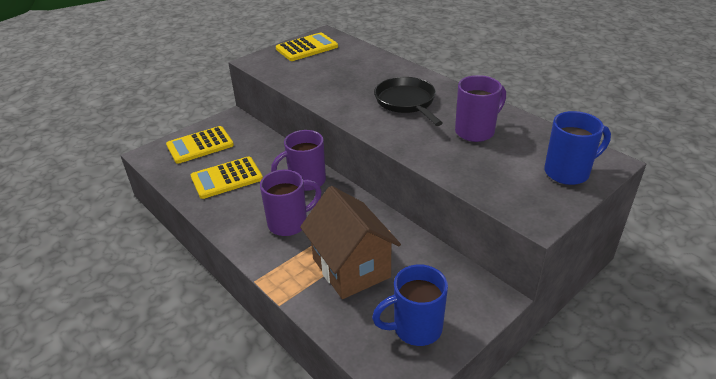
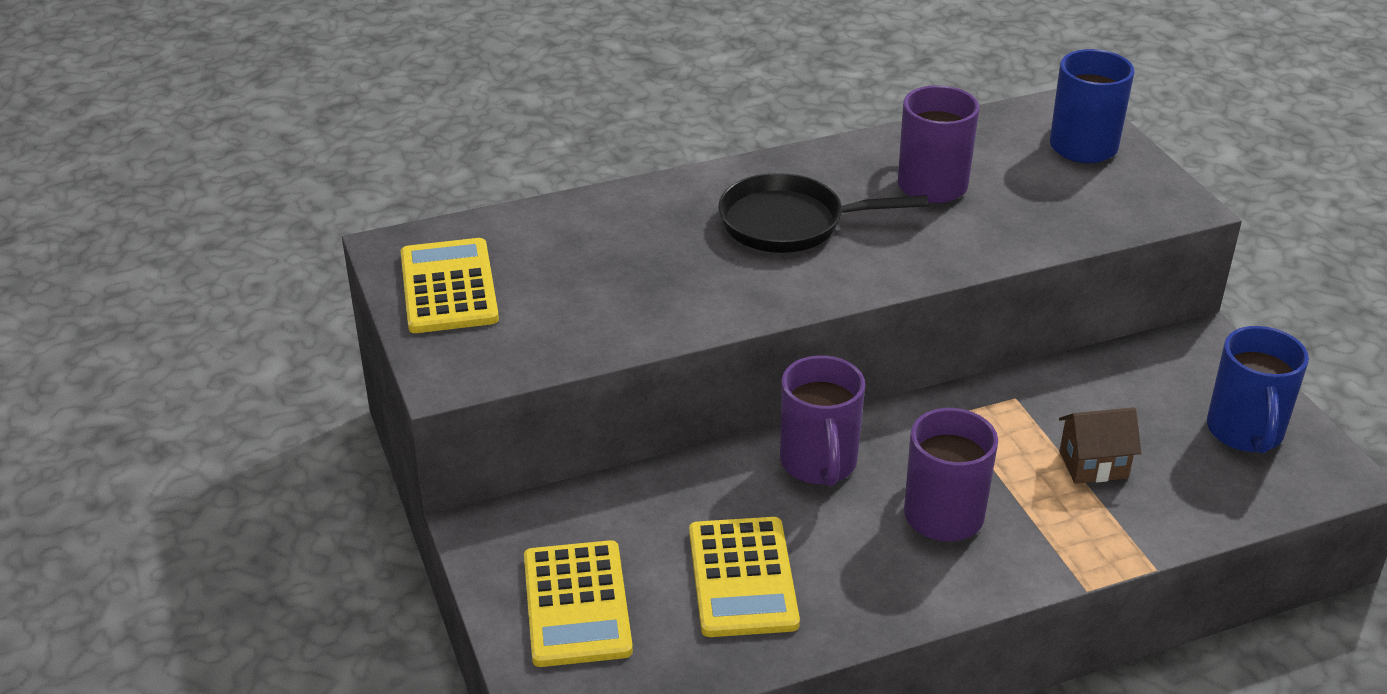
camera: 70 degrees left, 0 degrees up
(351, 268) = (1093, 465): brown house -> brown house, size x0.49

